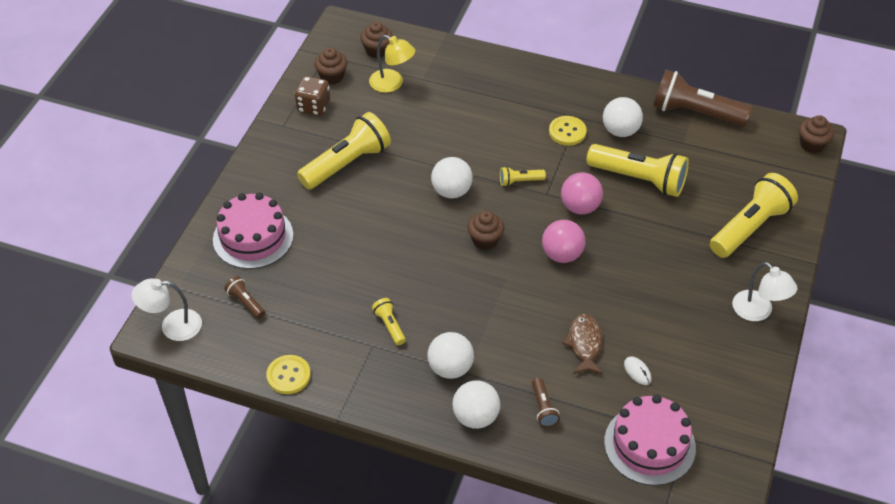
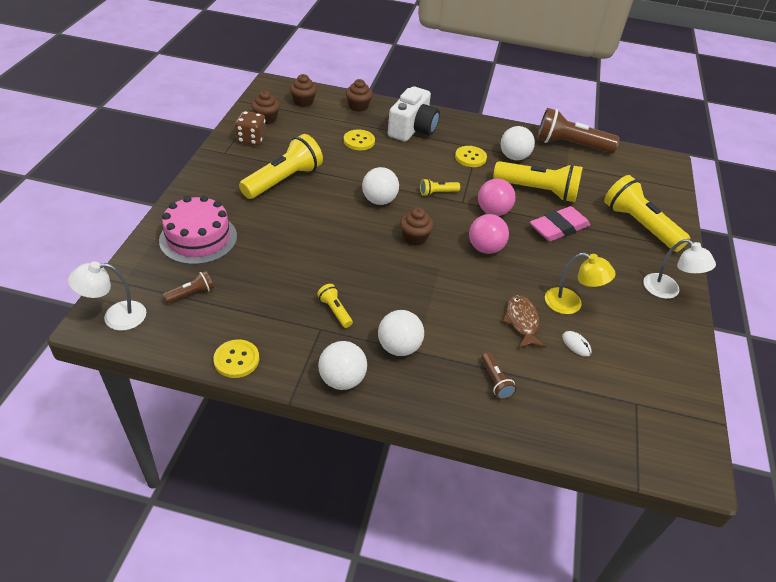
camera: 10 degrees left, 5 degrees down
(246, 302) = (191, 294): brown flashlight -> brown flashlight turned 105 degrees clockwise
(392, 84) = (318, 124): yellow lamp -> yellow lamp (571, 304)
(437, 108) = (359, 141): none -> yellow button
(475, 417) = (430, 392): white ball -> white ball (342, 380)
(504, 90) = (412, 129): none -> white camera
(649, 445) = (605, 412): pink cake -> none
(652, 229) = (558, 228): none -> pink eraser
(750, 227) = (639, 225): yellow flashlight -> yellow flashlight turned 75 degrees counterclockwise
(812, 144) = (668, 166): brown cupcake -> brown cupcake (358, 106)

